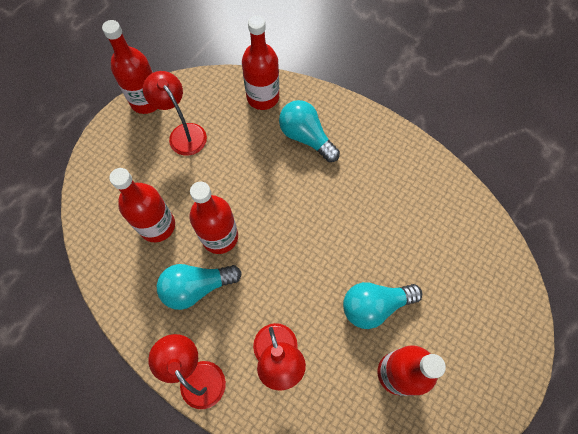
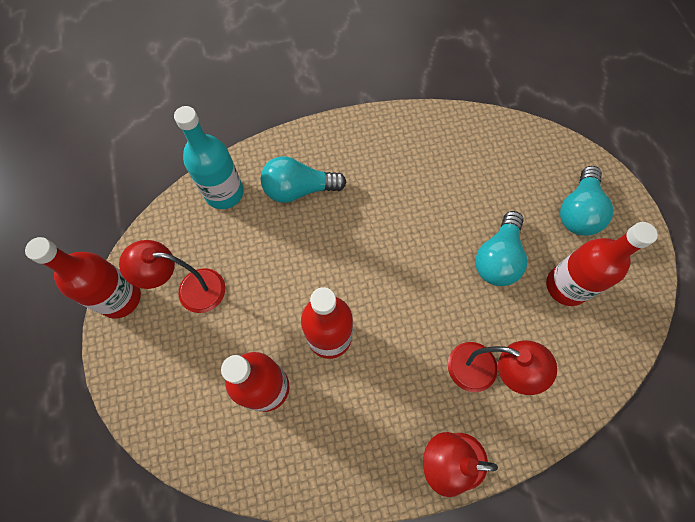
camera: 50 degrees left, 0 degrees up
(196, 287) = (362, 396): turquoise light bulb -> turquoise light bulb (577, 211)
(263, 97) = (224, 193): red bottle -> turquoise bottle

